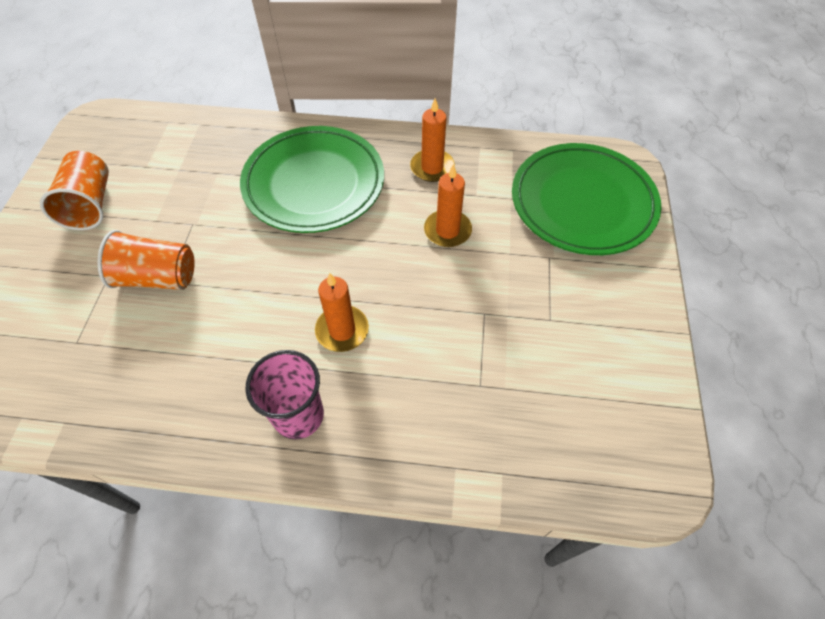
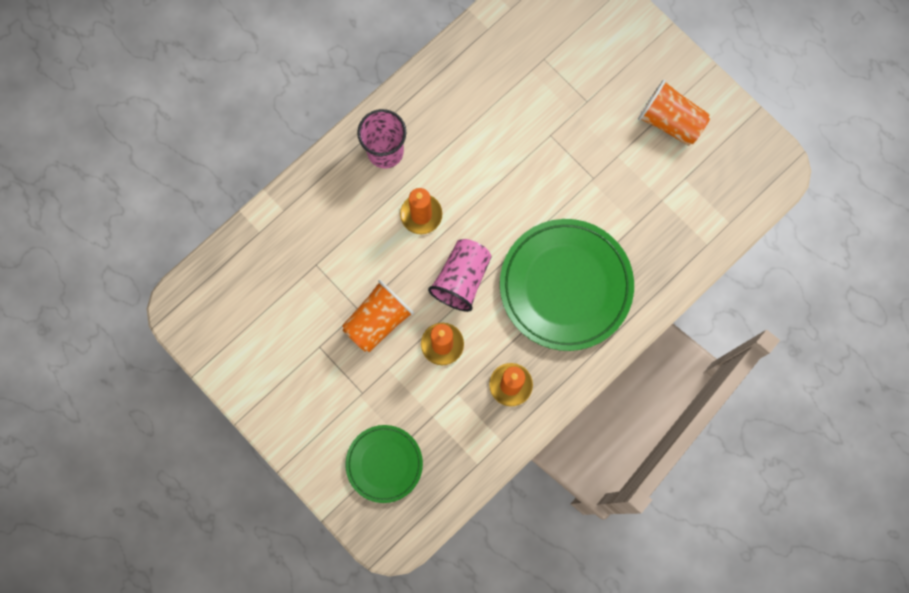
camera: 130 degrees right, 20 degrees up
(158, 277) = (559, 131): orange cup -> orange cup (378, 321)
(376, 256) = (461, 279): none -> pink cup
(582, 203) = (384, 464): green plate -> green plate, size x0.56

